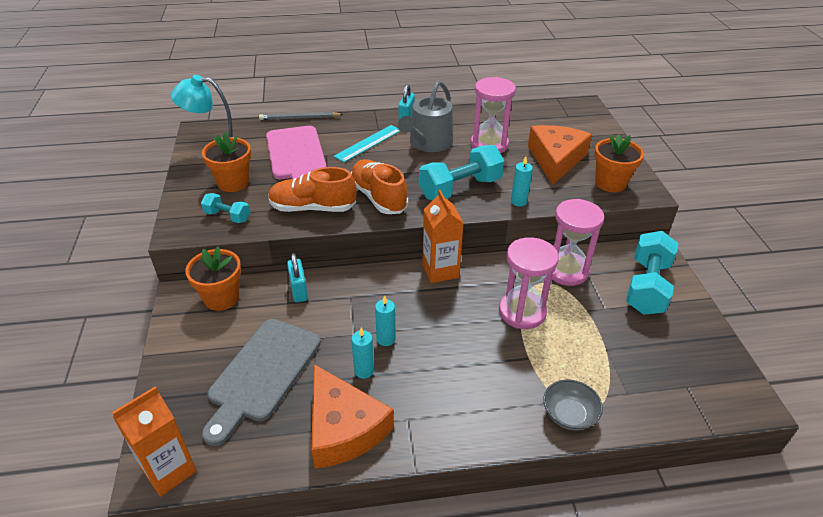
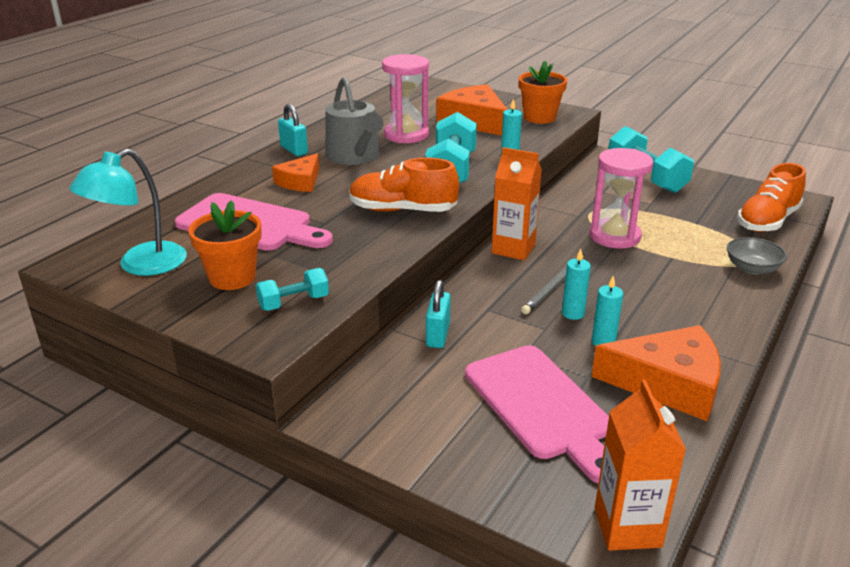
camera: 50 degrees left, 10 degrees down
(221, 298) = (381, 391): orange flower pot -> none
(262, 374) = (541, 406): grey cutting board -> pink cutting board
(299, 290) = (438, 335): turquoise padlock -> turquoise padlock turned 75 degrees clockwise
(300, 118) = (178, 197): grey pencil -> grey pencil (554, 286)
(313, 208) = (363, 248): orange shoe -> orange shoe (767, 221)
(368, 143) = (300, 181): turquoise ruler -> orange cheese
(566, 270) = (588, 197): pink hourglass -> none

